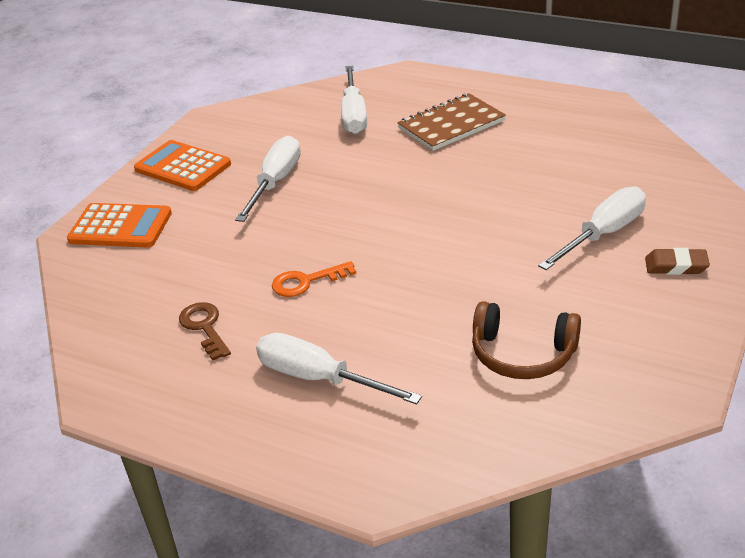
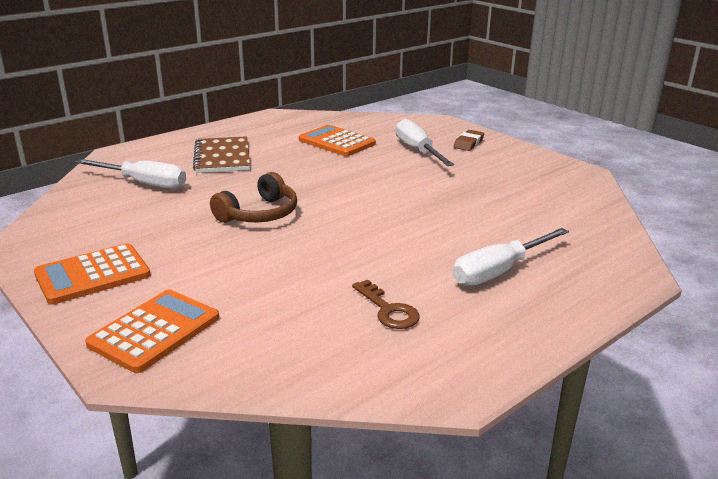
camera: 70 degrees left, 10 degrees down
(205, 327) = (388, 310): brown key -> brown key turned 120 degrees counterclockwise
(275, 182) = (198, 235): white screwdriver -> none
(306, 281) = (367, 251): orange key -> none
(522, 354) = (520, 199): brown headphones -> brown headphones (259, 214)
(568, 171) = (337, 142): none -> orange calculator

